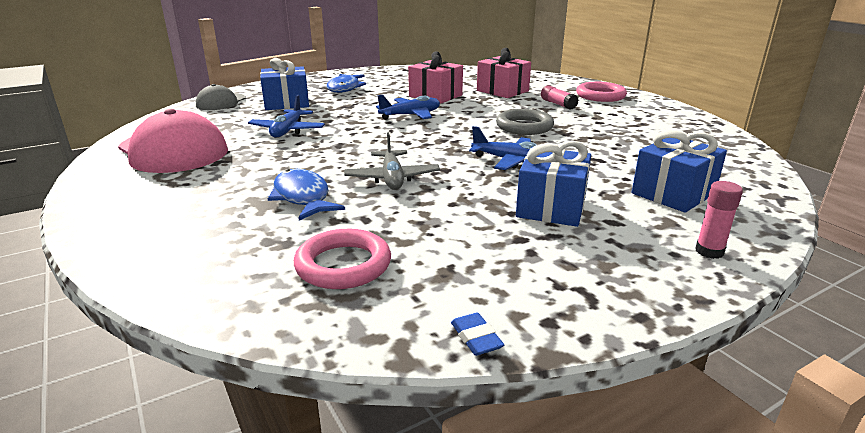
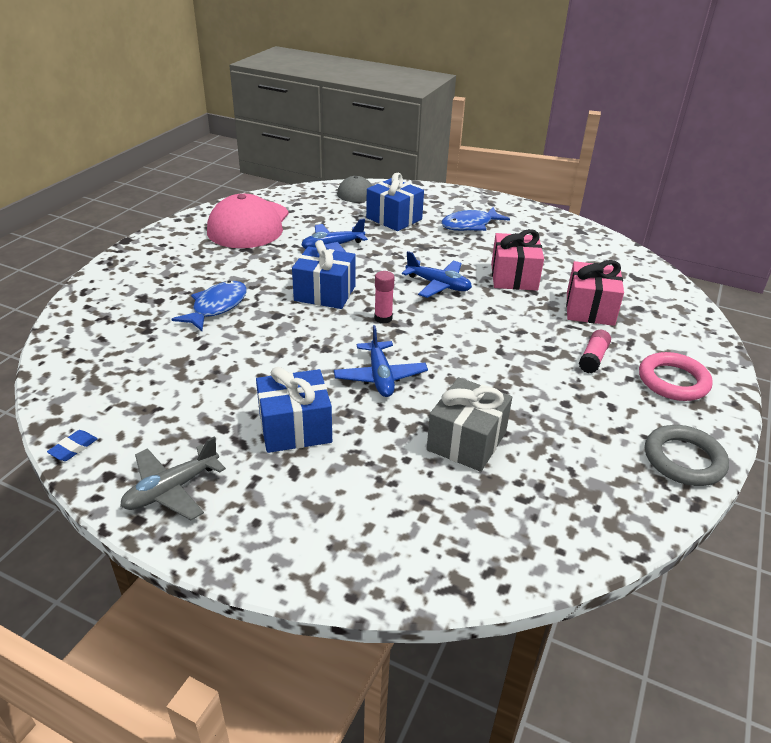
camera: 55 degrees right, 10 degrees up
(343, 265) = (132, 363): pink ring -> none
(392, 178) = (283, 330): grey plane -> grey plane (171, 490)
(524, 126) = (486, 357): grey ring -> grey ring (684, 460)
(619, 156) = (466, 441): none -> grey gift
(673, 193) = (394, 499): blue gift -> blue gift (325, 293)
(709, 251) = (274, 544): pink glue stick -> pink glue stick (383, 318)

